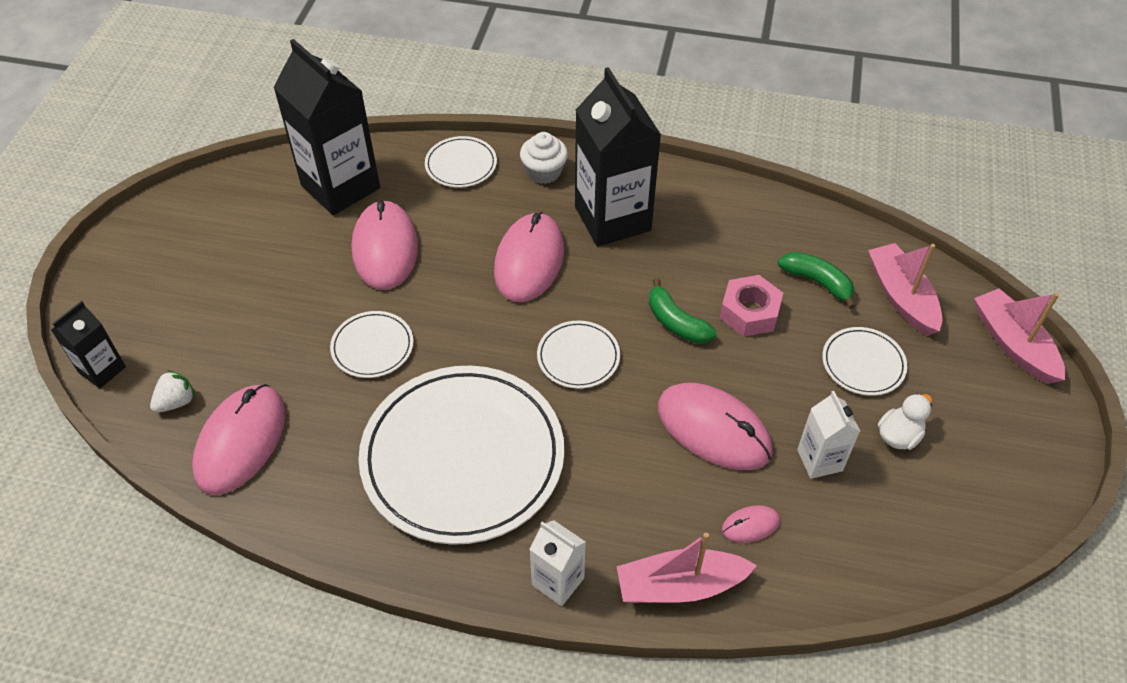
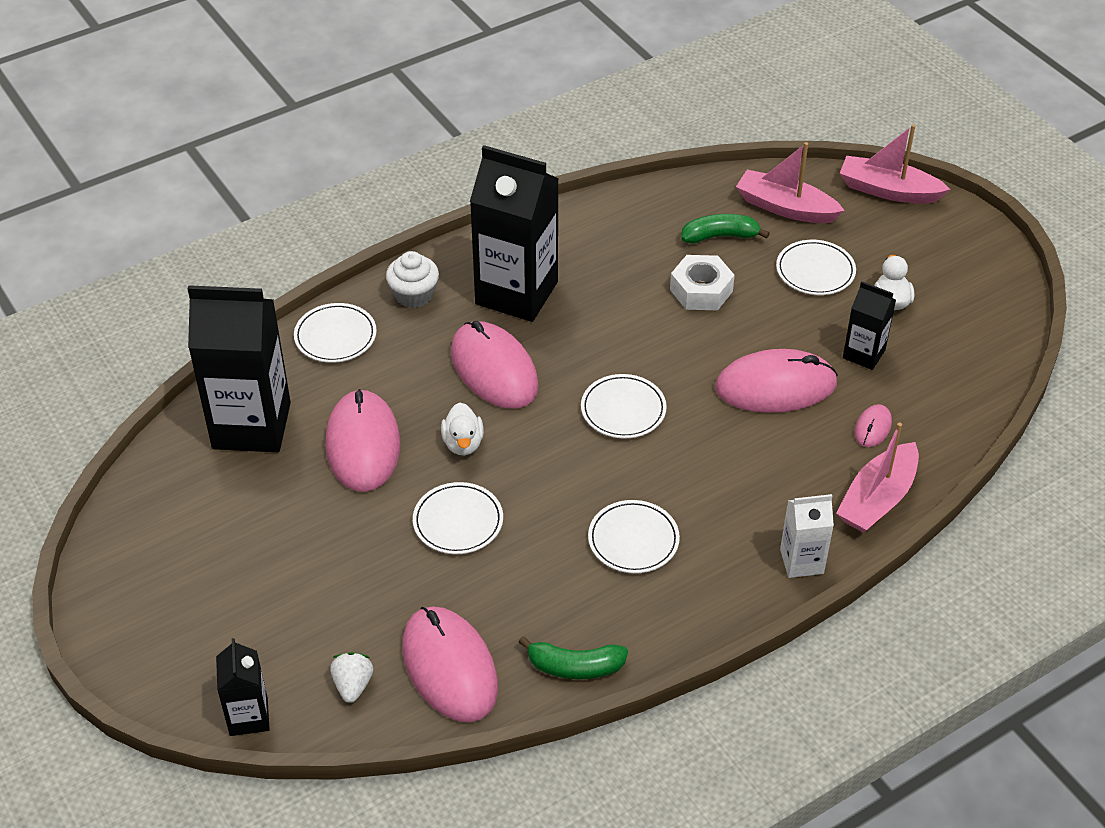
camera: 45 degrees left, 5 degrees down
(385, 248) = (362, 444): pink mouse -> pink mouse turned 45 degrees clockwise
(444, 296) = (463, 443): none -> white duck
(463, 457) = (633, 540): white plate -> white plate, size x0.44
(676, 322) = (660, 334): green banana -> green banana (575, 667)
(749, 312) = (701, 290): pink nut -> white nut
(819, 460) = (864, 354): white carton -> black carton

